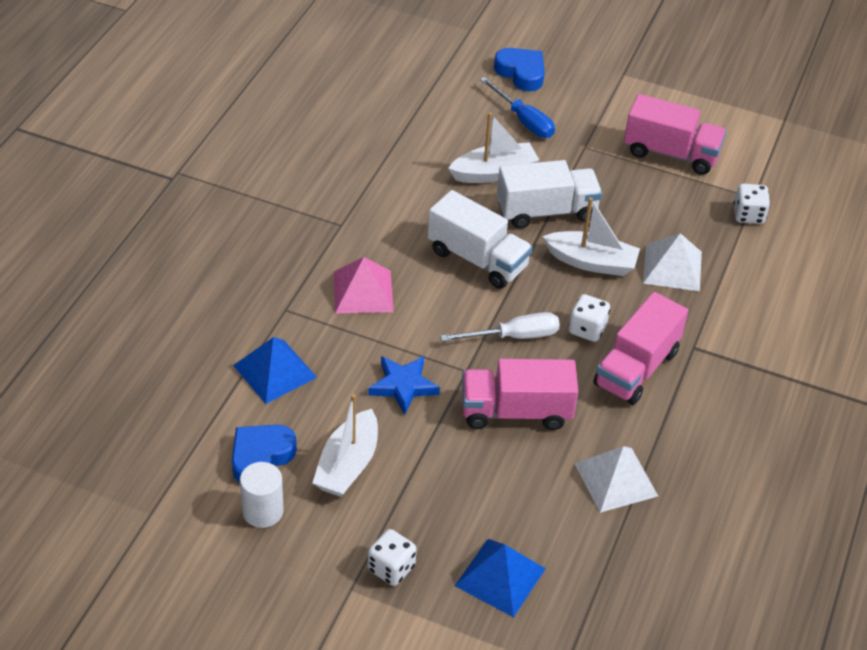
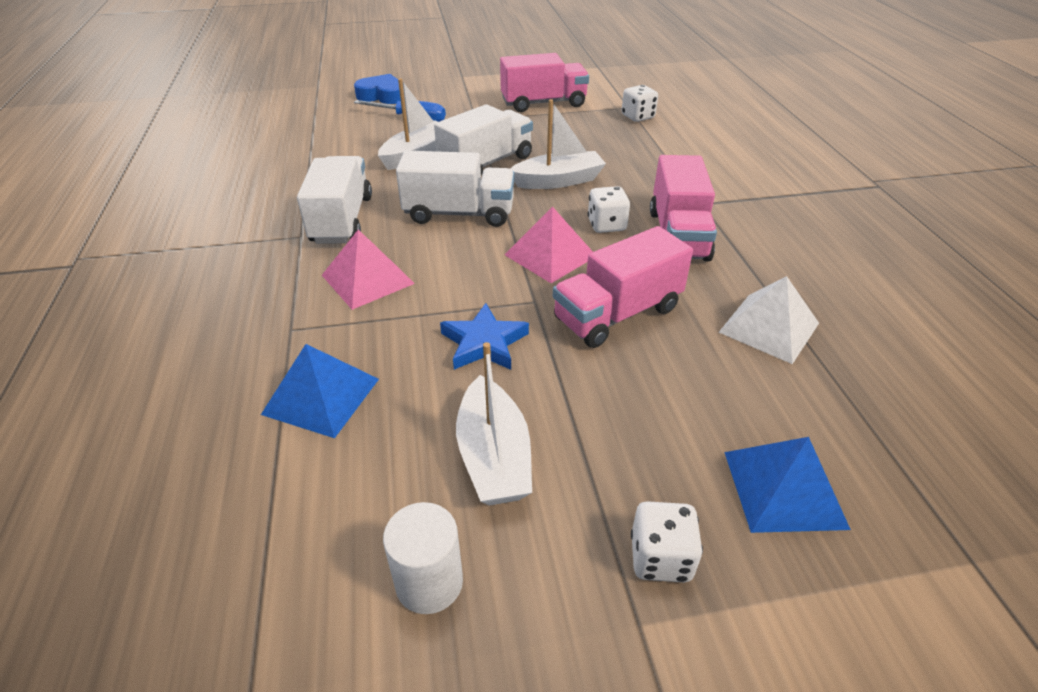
camera: 30 degrees left, 5 degrees down
(261, 457) = (374, 507): blue heart -> none
(382, 222) = (342, 220): none -> white truck
(514, 336) = (550, 255): white screwdriver -> pink pyramid
(672, 267) = (623, 162): white pyramid -> none

